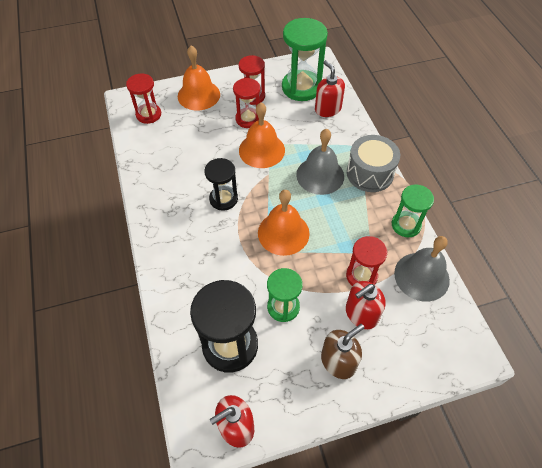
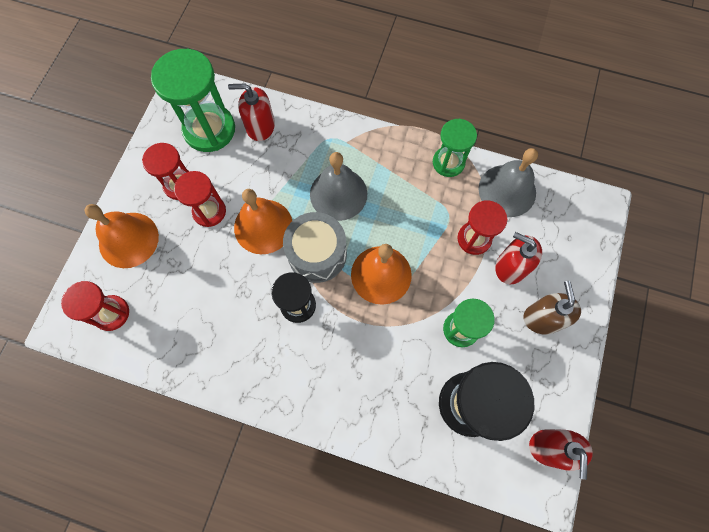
camera: 55 degrees left, 15 degrees up
(361, 314) = (510, 267): red soap dispenser -> red soap dispenser turned 120 degrees clockwise
(370, 173) = (370, 149): grey drum -> grey drum (317, 254)

